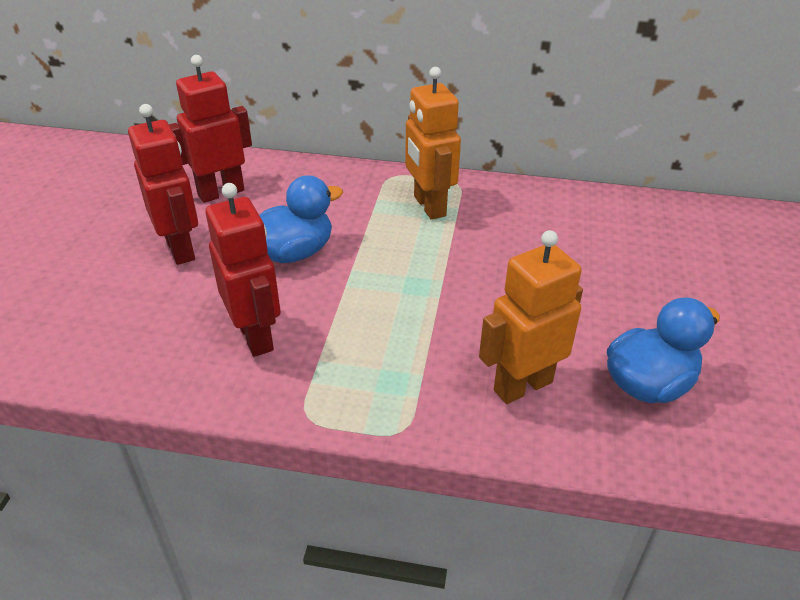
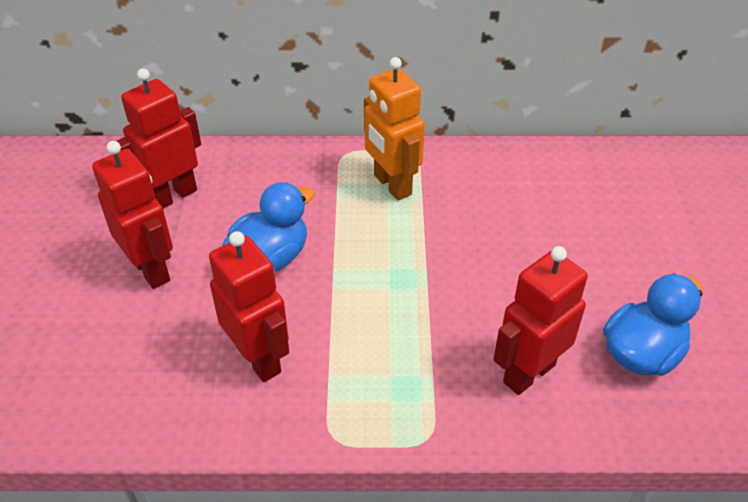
camera: 10 degrees left, 5 degrees up
(522, 385) = (528, 373): orange robot -> red robot

